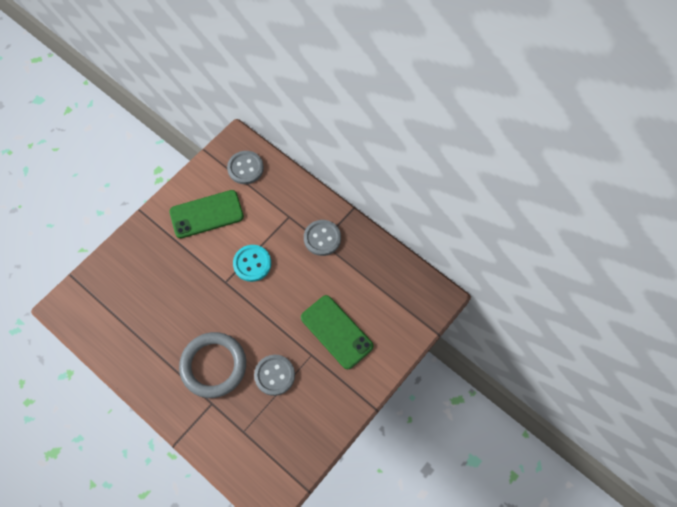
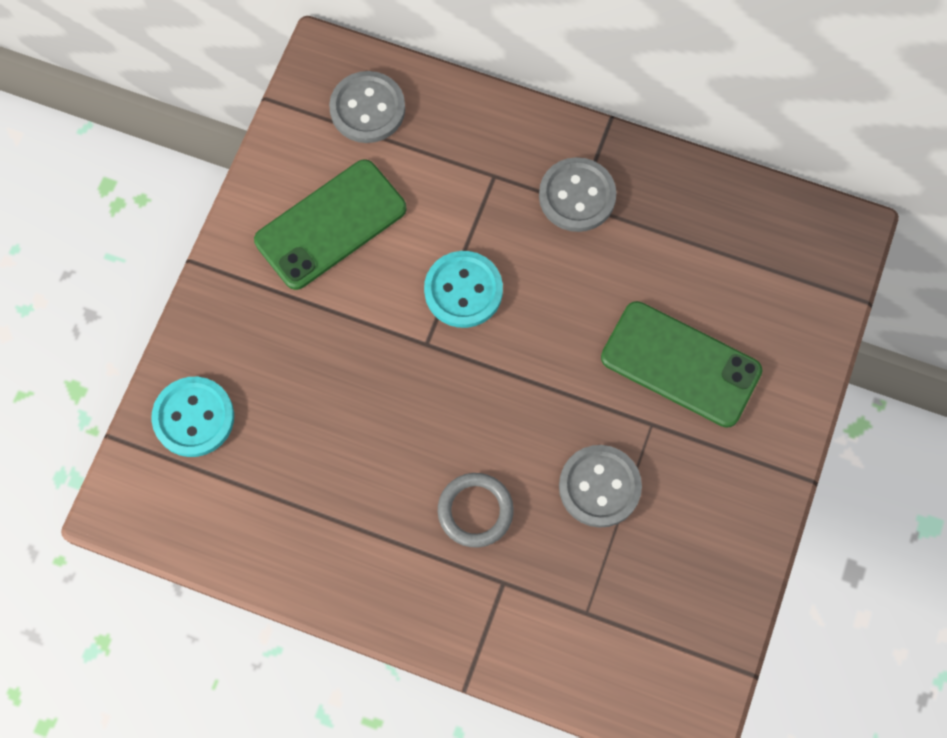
camera: 20 degrees left, 5 degrees up
(109, 279) = (193, 418): none -> turquoise button
(213, 366) = (475, 511): grey ring -> grey ring, size x0.55

